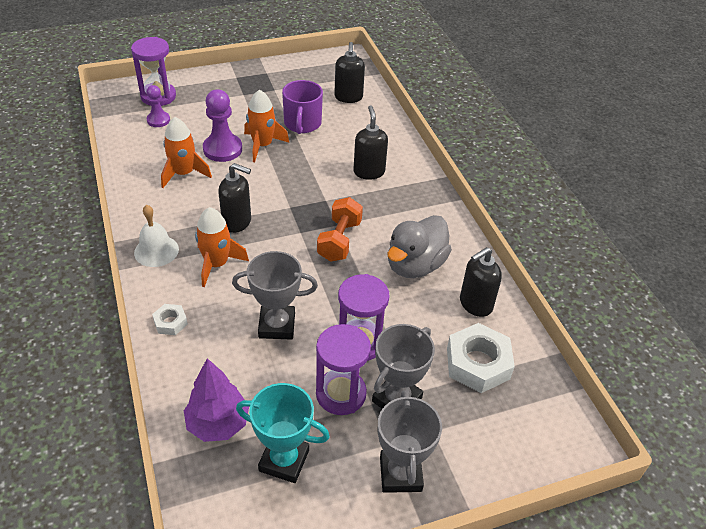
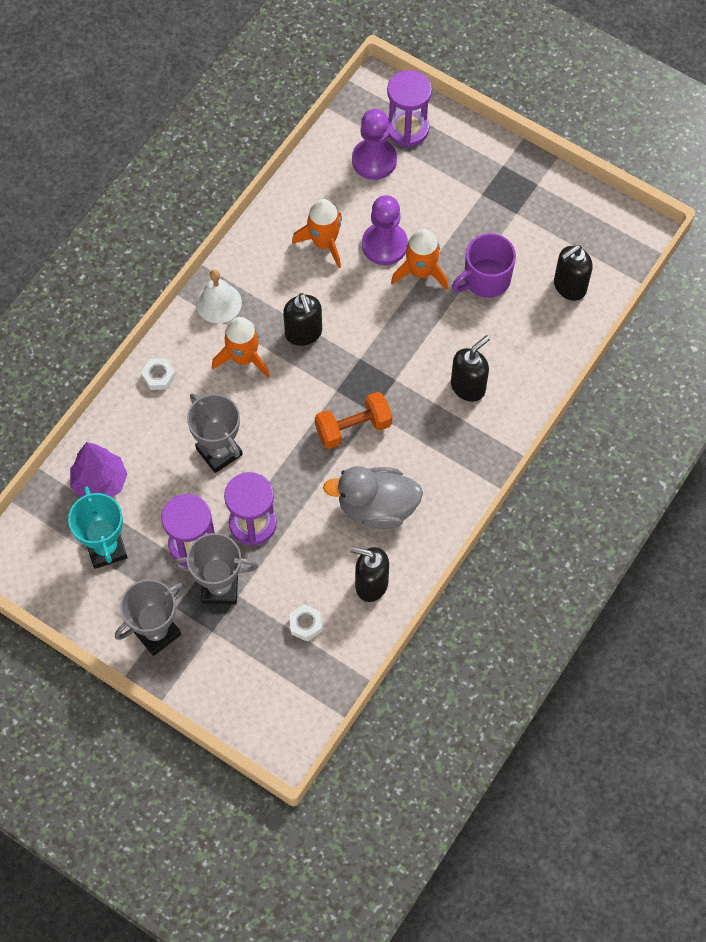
camera: 55 degrees right, 20 degrees up
(158, 120) = (374, 160): purple pawn -> purple pawn, size x1.65
(478, 363) = (305, 624): white nut -> white nut, size x0.51

